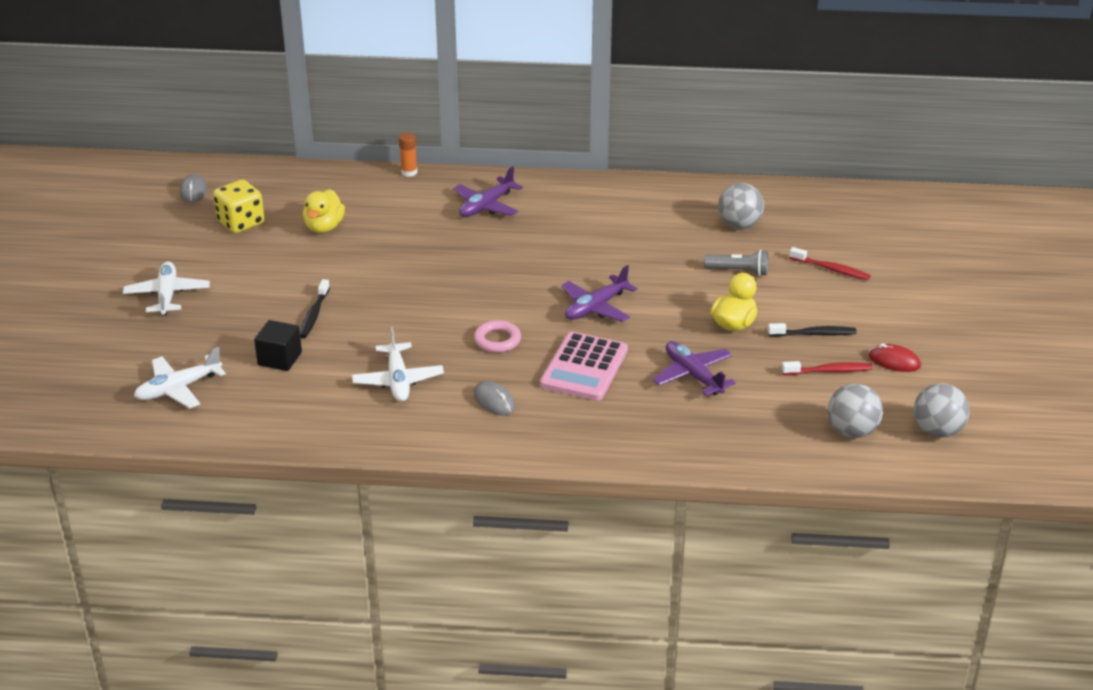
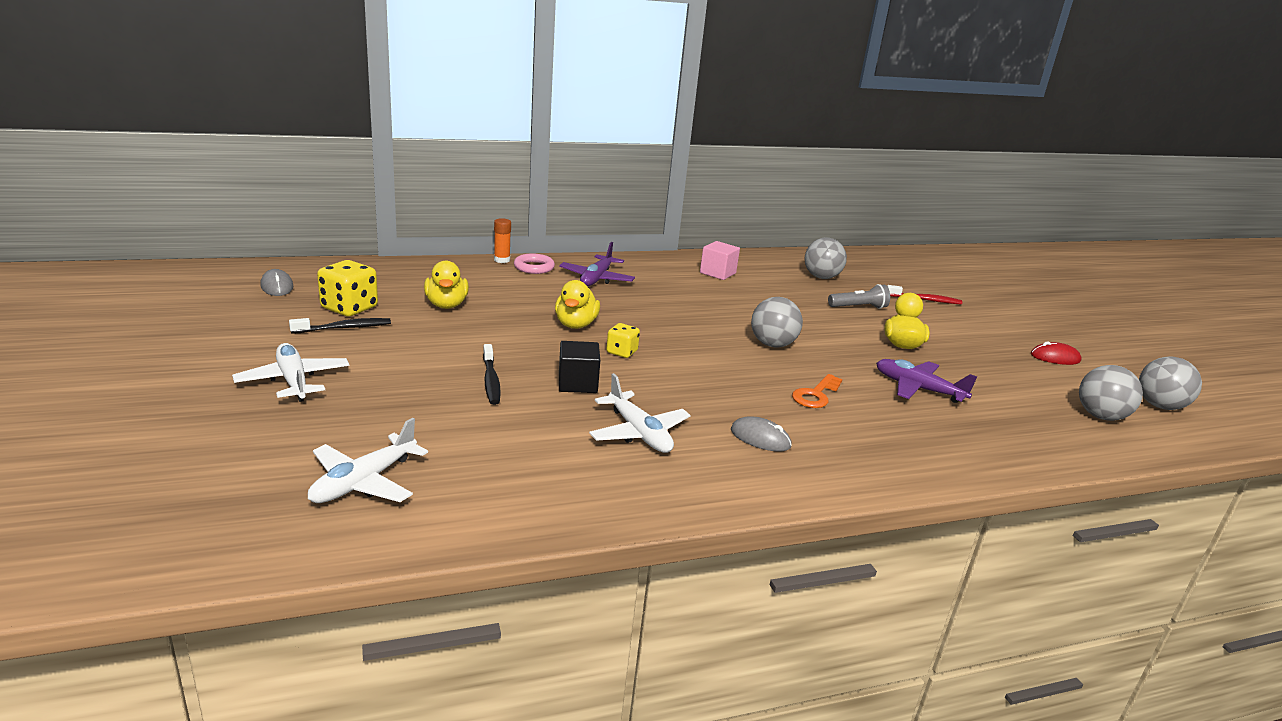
camera: 25 degrees left, 10 degrees down
(279, 359) = (480, 429): black cube -> black cube (577, 383)
(425, 263) = (576, 325): none -> yellow duck
(444, 299) = (622, 352): none -> yellow dice
(497, 340) = (708, 381): pink ring -> pink ring (534, 267)
(584, 367) = (815, 395): pink calculator -> orange key
(596, 307) = (772, 344): purple plane -> grey ball
(623, 209) = (717, 273): none -> pink cube
(814, 334) = (971, 345): black toothbrush -> black toothbrush (344, 328)
(829, 371) = (1019, 371): red toothbrush -> none

